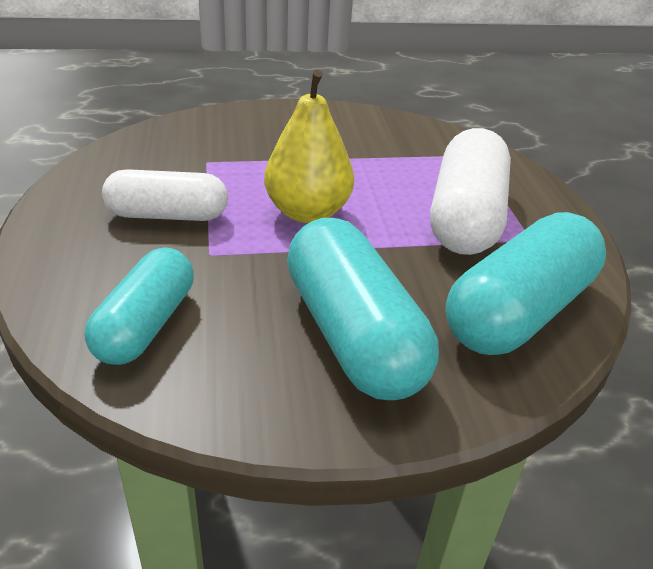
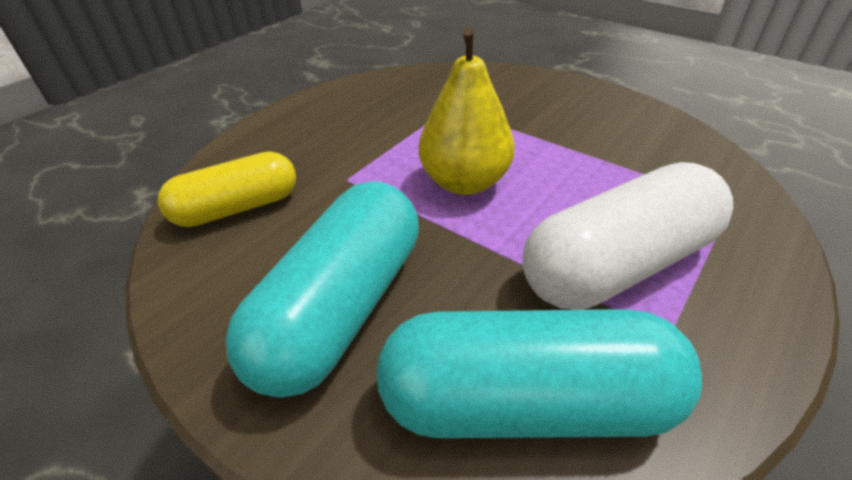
camera: 50 degrees right, 5 degrees up
(145, 324) = (237, 208): turquoise capsule -> yellow capsule
(167, 215) = (363, 137): white capsule -> none

